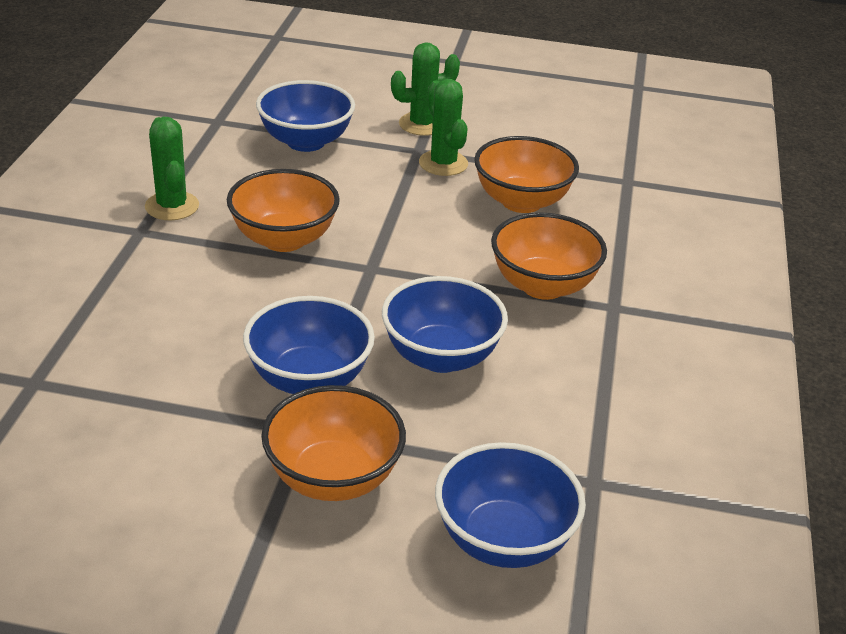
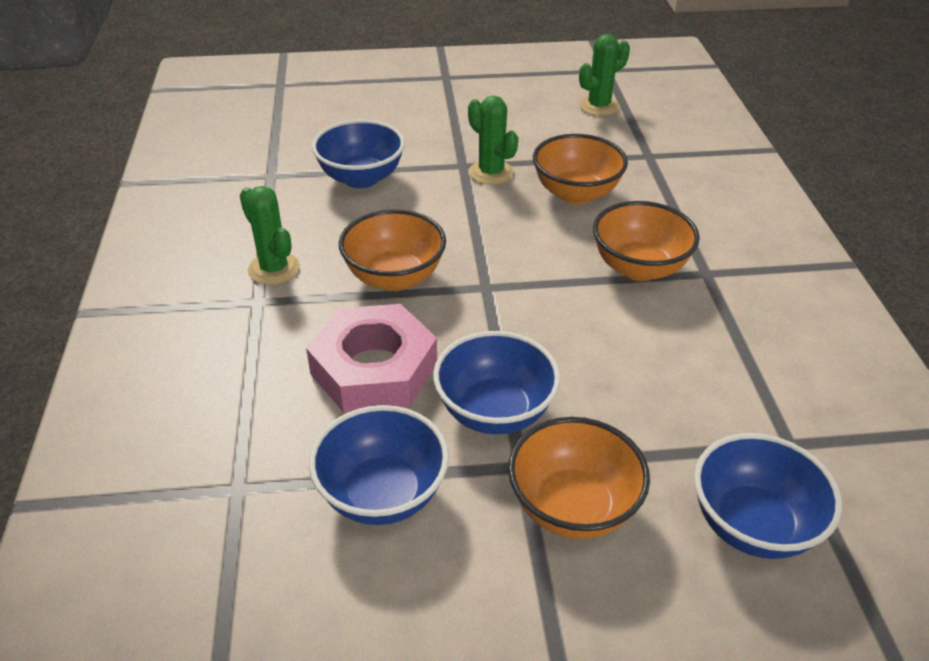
camera: 15 degrees left, 5 degrees up
(215, 315) = (374, 369): none -> pink nut
(422, 124) = (452, 140): green cactus -> green cactus (599, 106)
(441, 356) = (595, 357): blue bowl -> blue bowl (382, 494)

